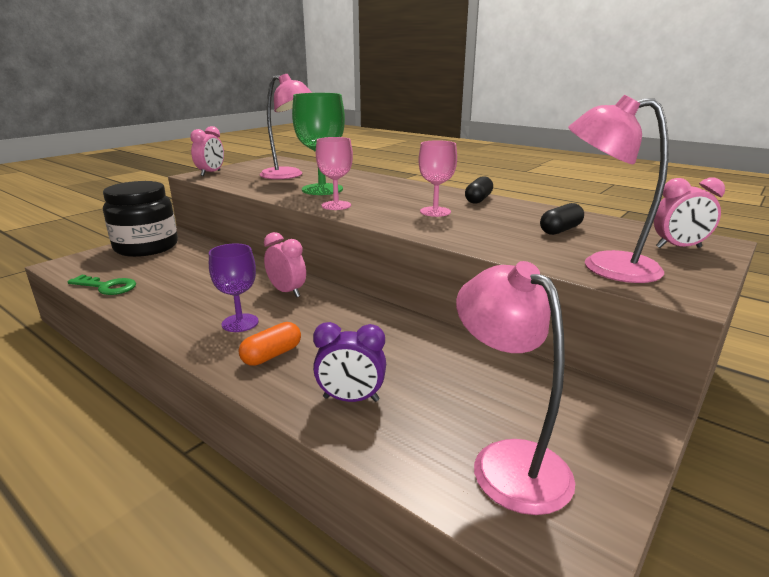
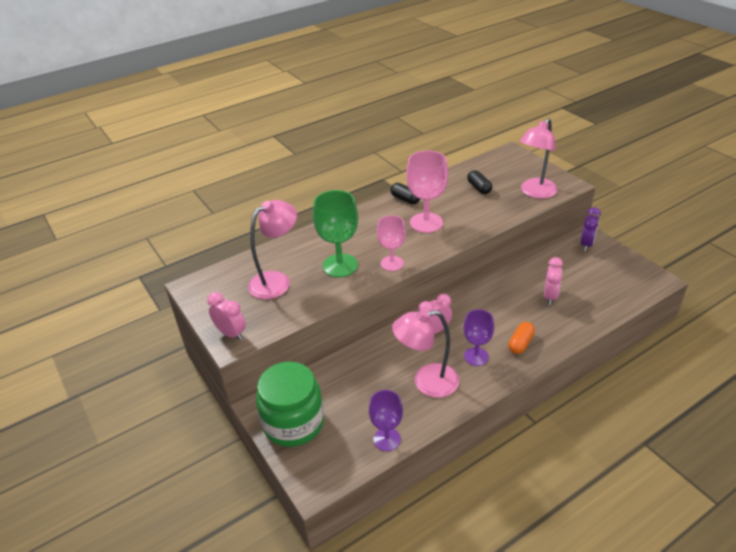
camera: 70 degrees left, 15 degrees up
(107, 287) = (387, 439): green key -> purple goblet
(146, 247) = (293, 423): black jar -> green jar
(272, 355) = (520, 343): orange capsule -> orange capsule turned 60 degrees clockwise
(351, 399) = (568, 317): purple clock -> purple clock (586, 244)
(435, 212) = (426, 223): pink goblet -> pink goblet, size x1.54
(507, 461) = (615, 280): pink lamp -> pink lamp (426, 382)
(678, 247) = (515, 164): pink clock -> pink clock (550, 297)

